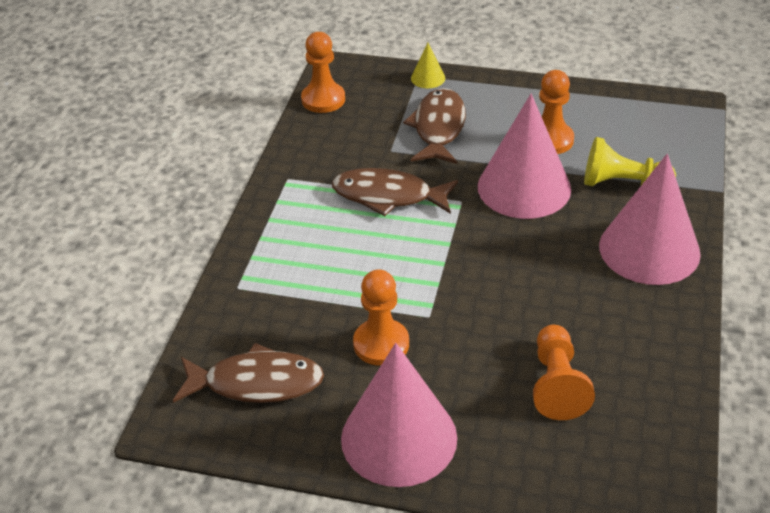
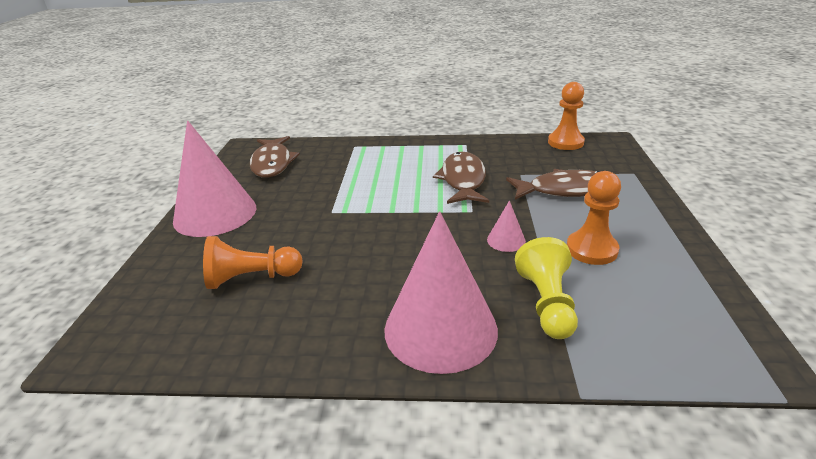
camera: 80 degrees right, 10 degrees down
(381, 344) = (303, 197): orange pawn -> none
(428, 78) = (635, 177): yellow cone -> none
(524, 187) = (506, 240): pink cone -> pink cone, size x0.42

